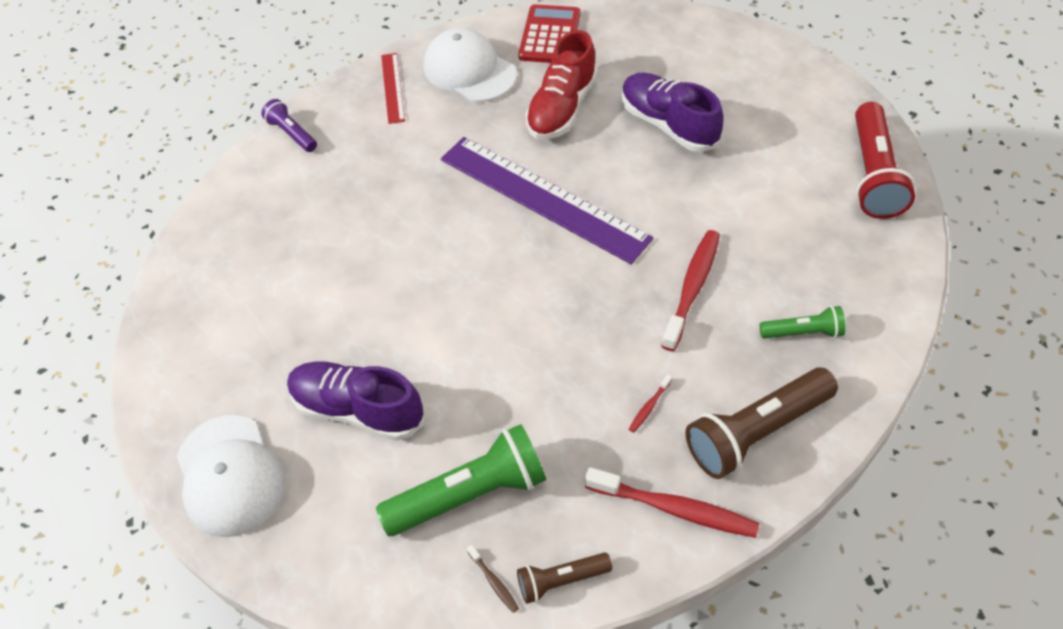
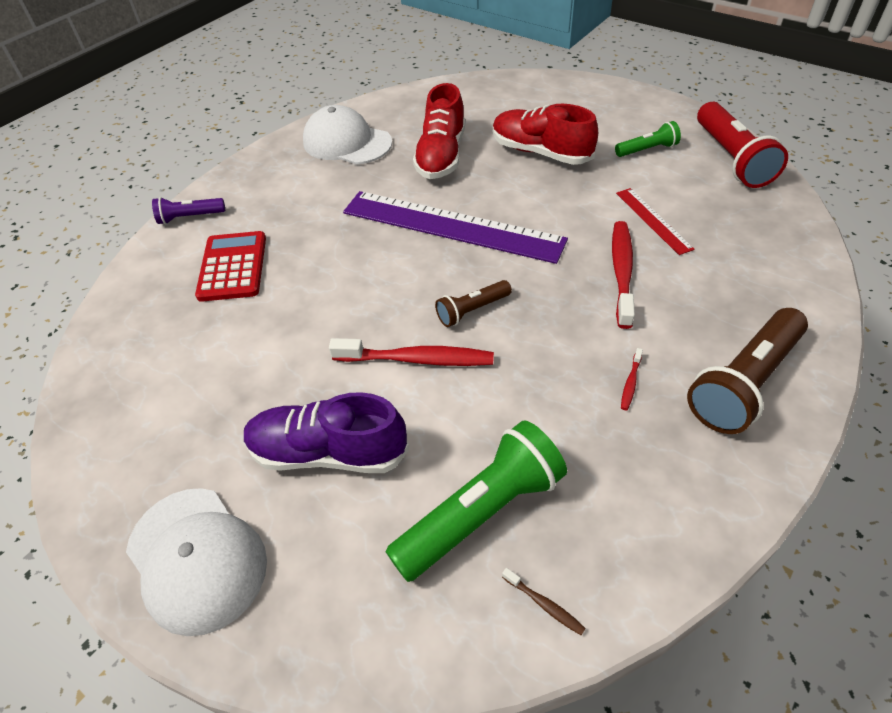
camera: 15 degrees left, 5 degrees down
(292, 134) = (190, 217): purple flashlight -> purple flashlight turned 45 degrees counterclockwise
(393, 87) = (279, 166): red ruler -> red ruler (653, 220)
(550, 35) = (410, 107): red calculator -> red calculator (232, 267)
(561, 580) = (618, 583): brown flashlight -> brown flashlight (472, 310)
(668, 124) = (540, 152): purple shoe -> red shoe
(675, 509) = (703, 475): red toothbrush -> red toothbrush (417, 359)
(803, 332) = (740, 288): green flashlight -> green flashlight (647, 150)

